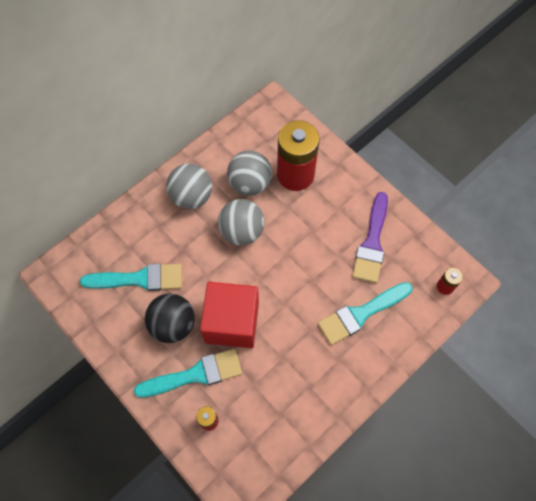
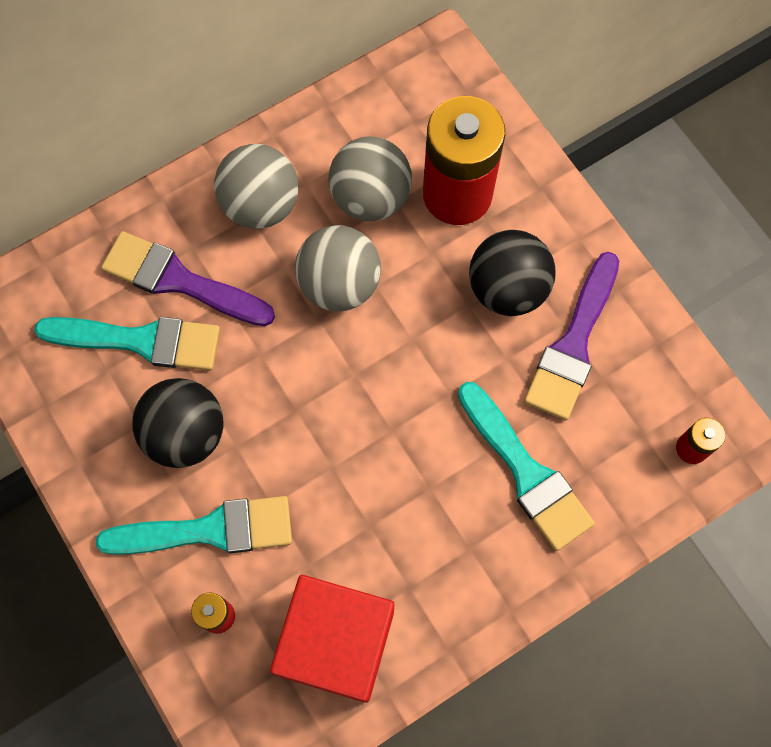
camera: 10 degrees right, 5 degrees up
(155, 243) = (179, 280): none -> purple brush
(232, 322) = (291, 447): red cube -> red cube (336, 643)
(331, 219) = (507, 289): none -> black ball
(361, 314) = (526, 472): turquoise brush -> turquoise brush turned 105 degrees counterclockwise

